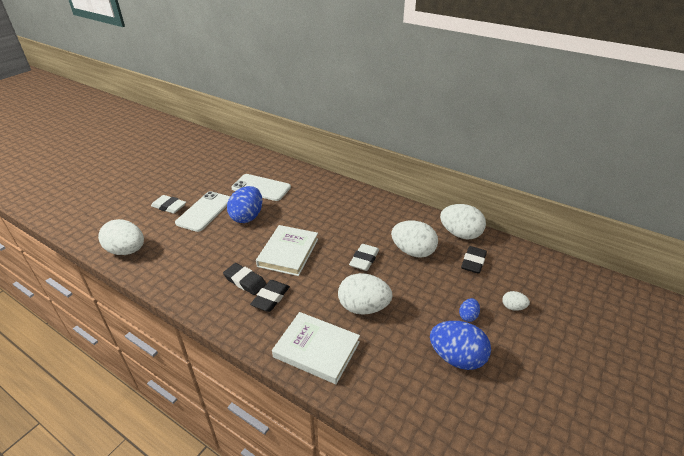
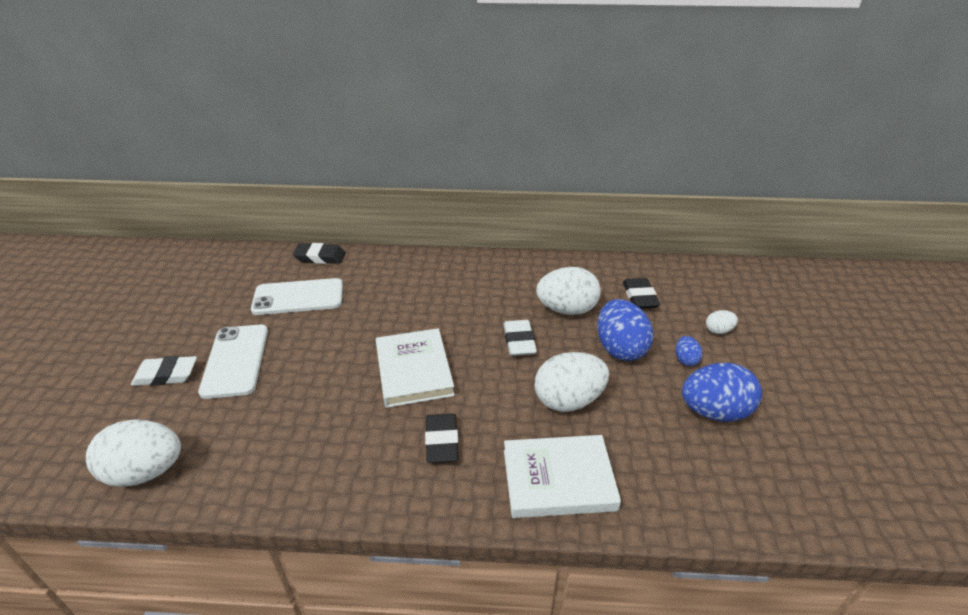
camera: 30 degrees left, 0 degrees up
(245, 281) = (385, 435): black eraser -> black eraser (320, 257)
(247, 217) = (312, 344): blue egg -> blue egg (620, 348)
(460, 234) = (600, 270): white egg -> none

